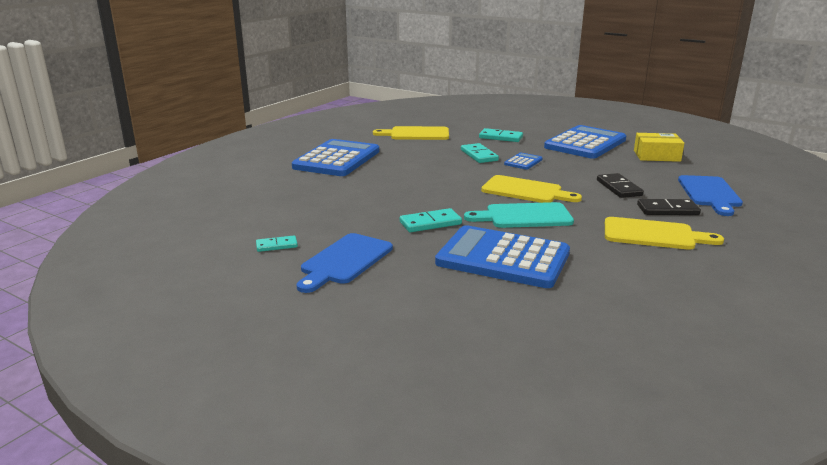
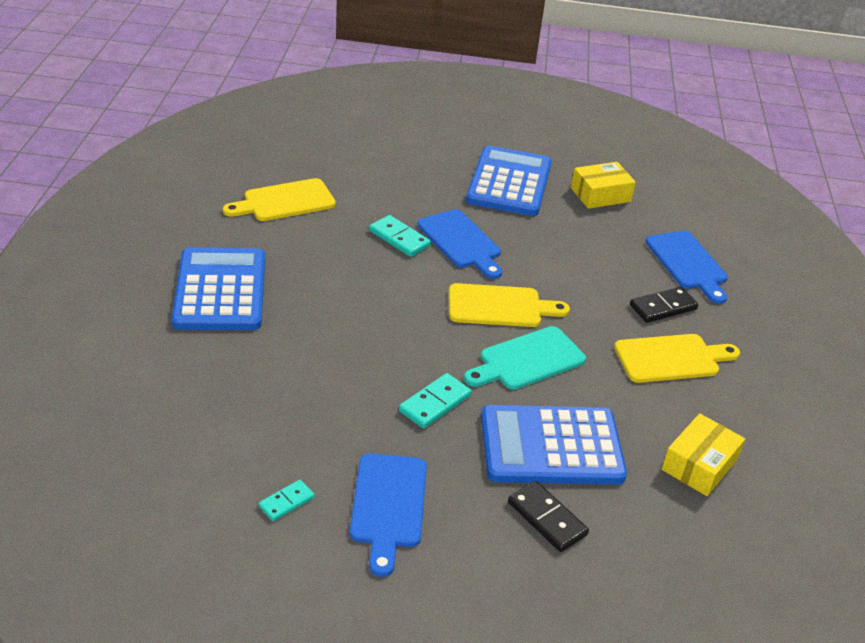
camera: 30 degrees left, 15 degrees up
(500, 137) = (400, 188): turquoise domino -> none
(523, 162) = (461, 242): blue calculator -> blue cutting board
(619, 188) = (595, 275): black domino -> black domino (547, 518)
(632, 292) = (699, 465): none -> yellow box

